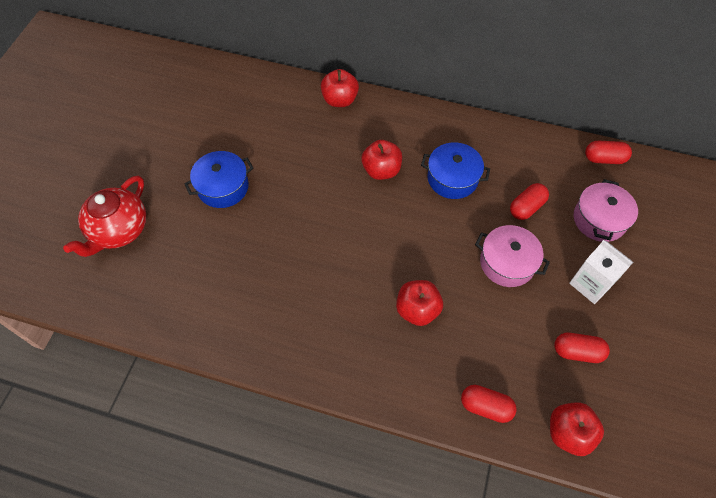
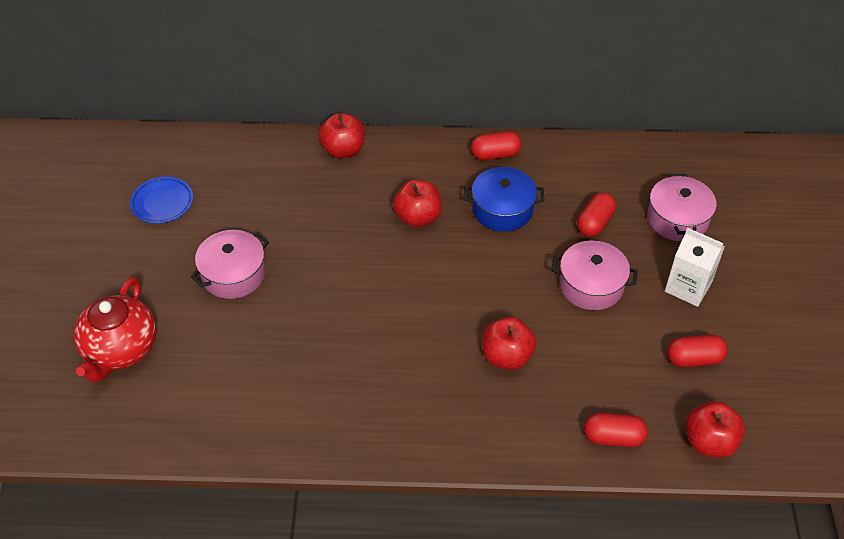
camera: 15 degrees left, 10 degrees down
(188, 115) = (162, 203): none -> blue plate
(223, 187) = (233, 274): blue pot -> pink pot
(604, 159) = (664, 155): red capsule -> red capsule (495, 154)

